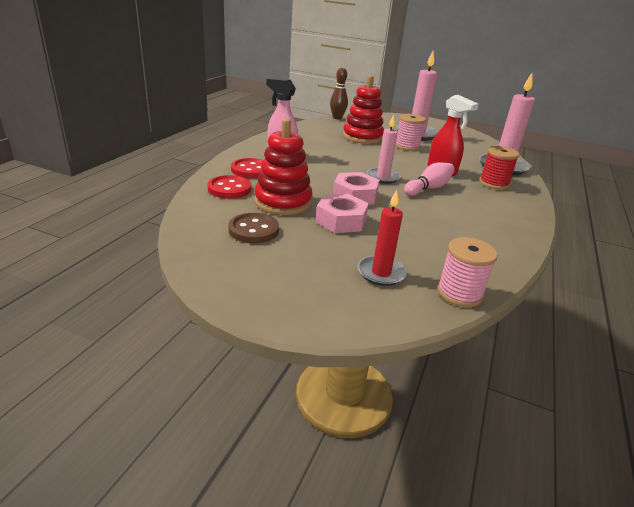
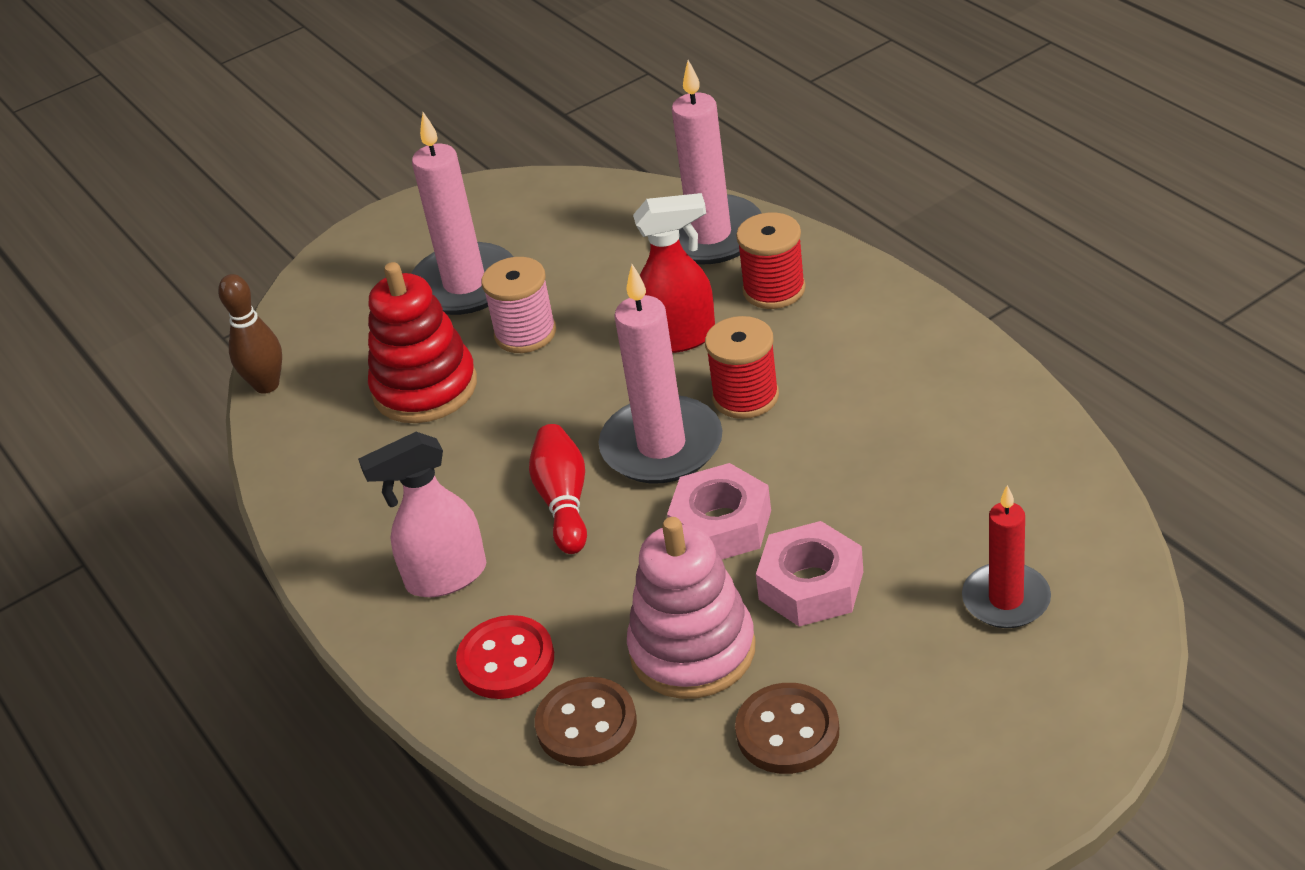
camera: 50 degrees left, 10 degrees up
(229, 189) = (586, 725): red button -> brown button
(283, 202) = (692, 650): red stacking toy -> pink stacking toy
(335, 166) = (564, 501): none -> red bowling pin
(383, 177) = (661, 446): pink candle -> pink candle, size x1.60
(428, 188) = (745, 397): pink bowling pin -> red spool
(459, 293) = (1097, 528): pink spool -> none

